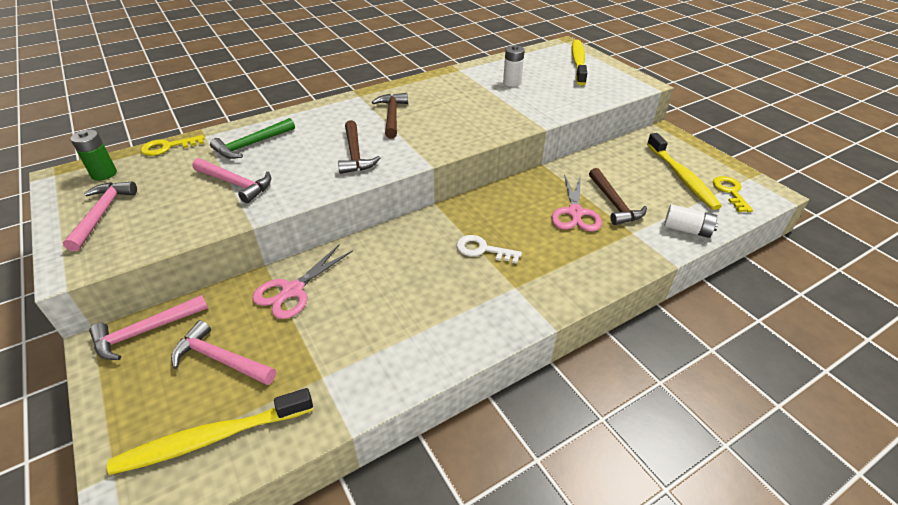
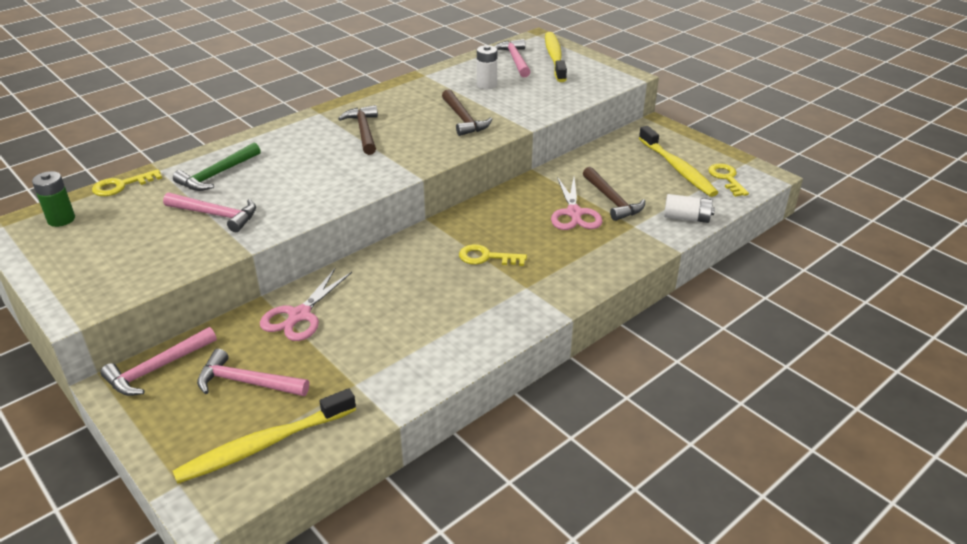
camera: 10 degrees left, 5 degrees down
(102, 214) = (81, 258): pink hammer -> pink hammer (515, 60)
(355, 154) = (336, 174): brown hammer -> brown hammer (463, 119)
(483, 250) = (487, 257): white key -> yellow key

